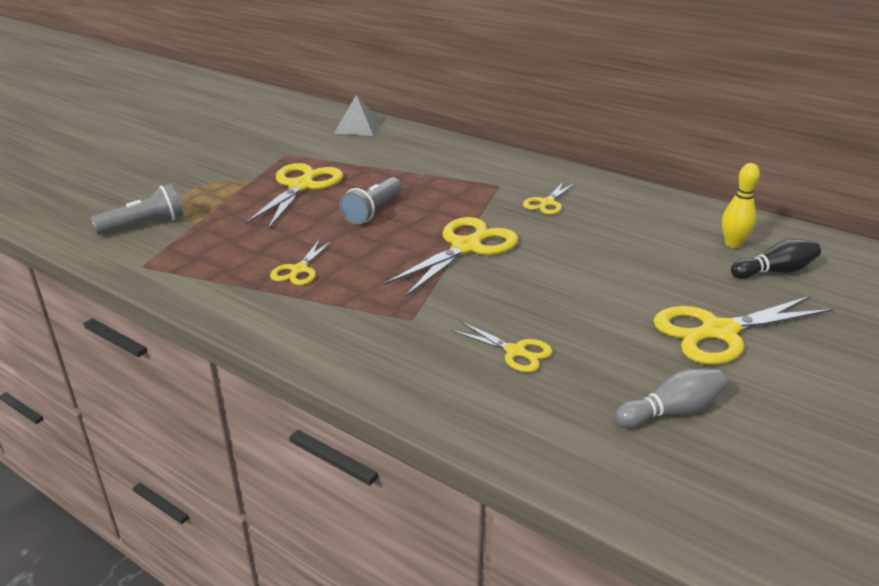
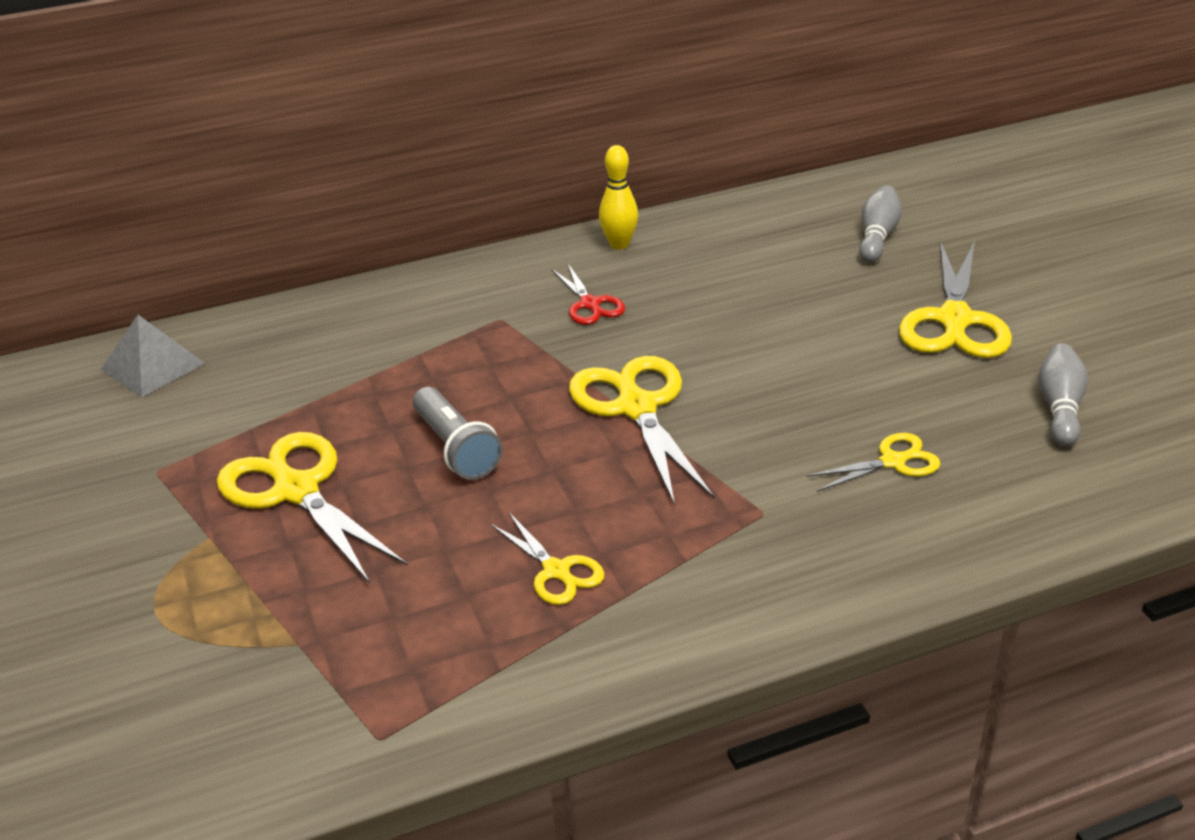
camera: 55 degrees left, 5 degrees up
(144, 224) = (231, 704): grey flashlight -> none
(547, 203) = (590, 304): yellow scissors -> red scissors
(733, 244) = (805, 233): yellow bowling pin -> yellow bowling pin (619, 244)
(775, 271) = (877, 237): black bowling pin -> grey bowling pin

